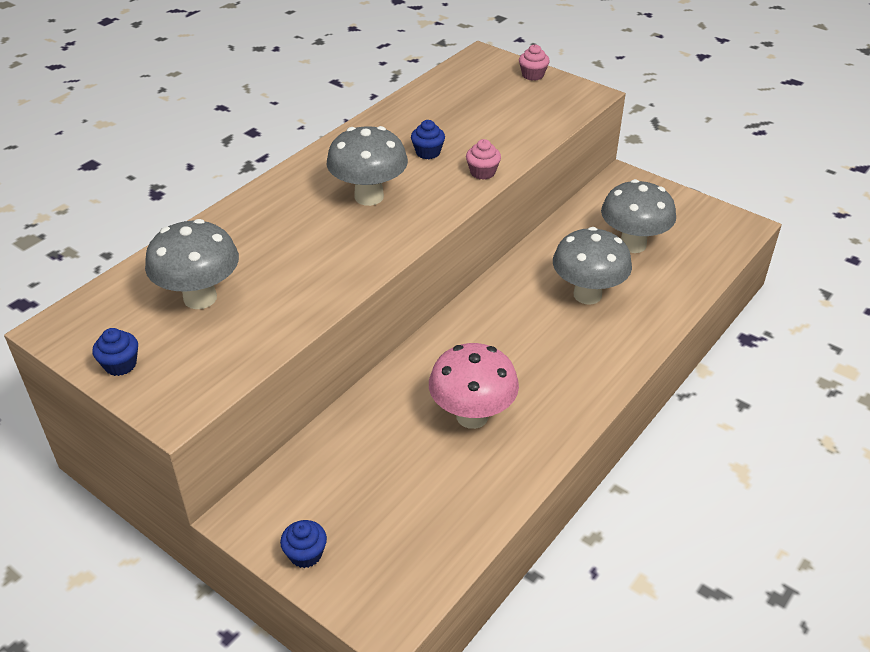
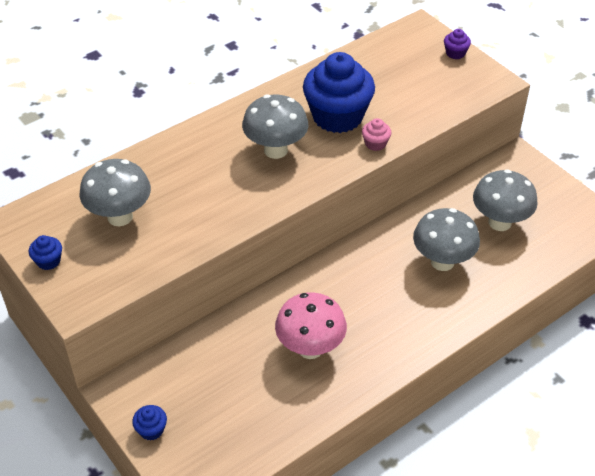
camera: 15 degrees right, 5 degrees up
(428, 152) = (337, 116): blue cupcake -> blue cupcake, size x2.47
(533, 75) = (455, 53): pink cupcake -> purple cupcake

